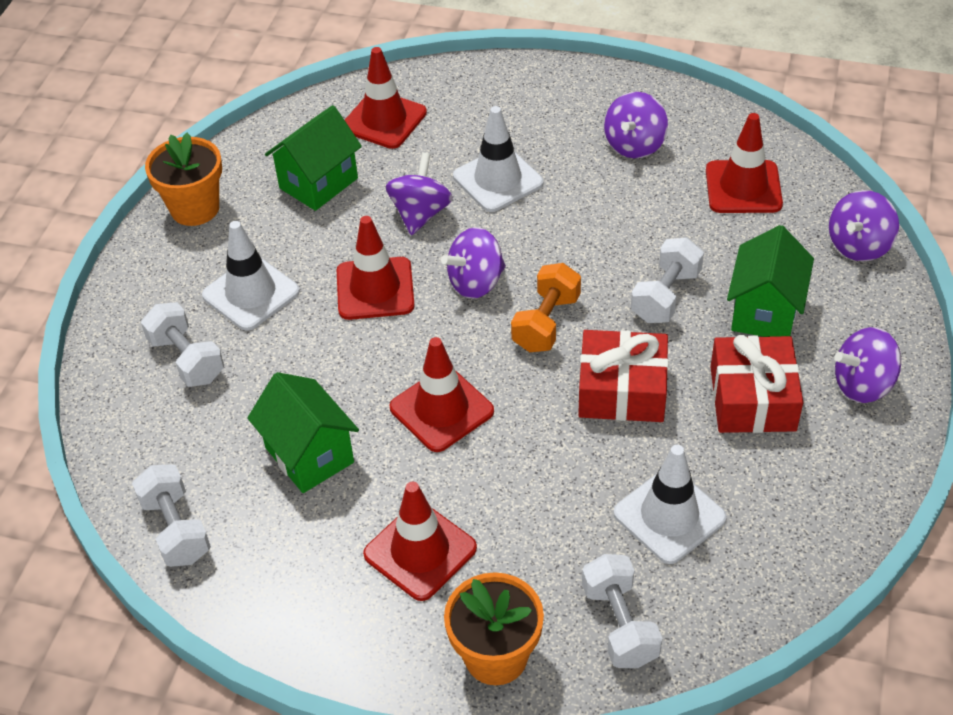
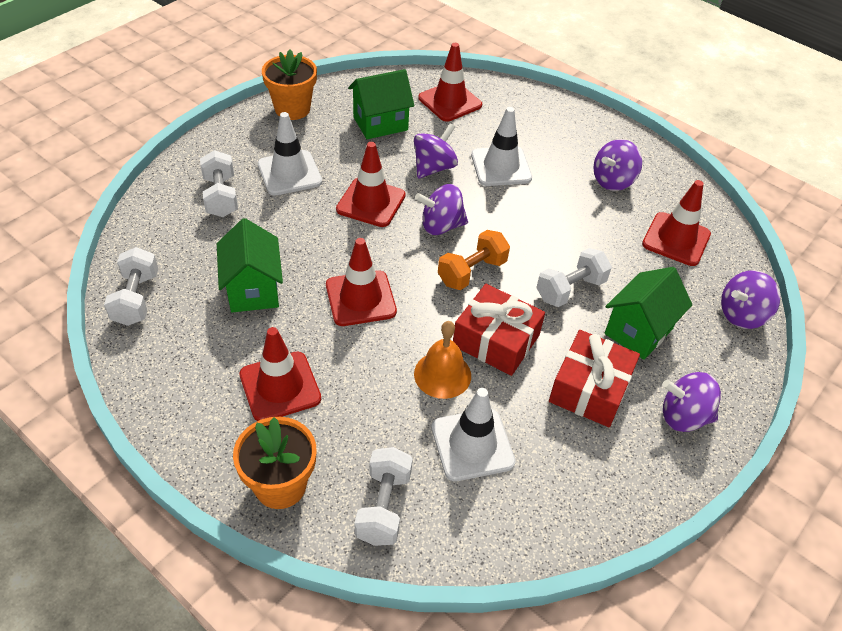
camera: 20 degrees right, 0 degrees up
(589, 454) = (442, 374): none -> orange bell

